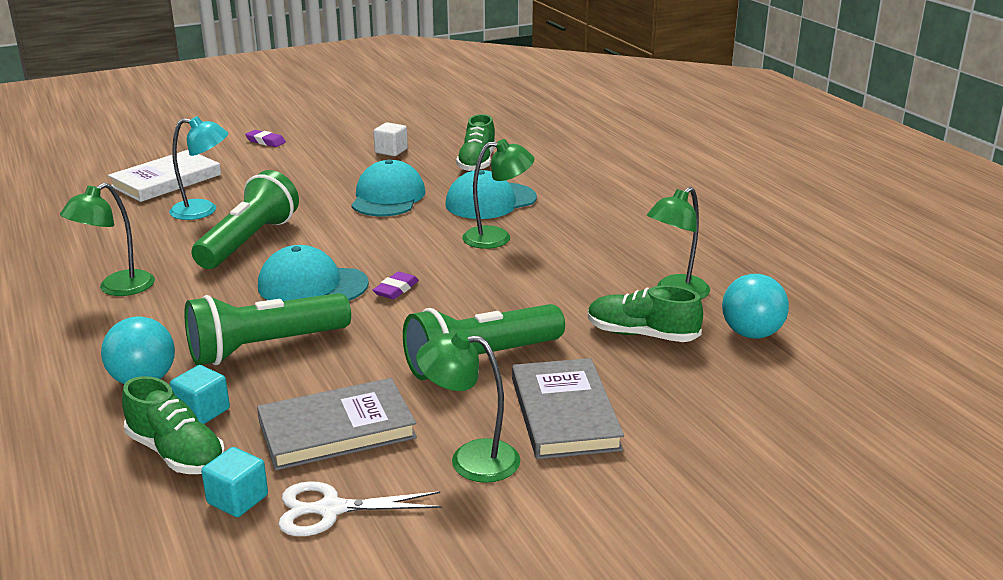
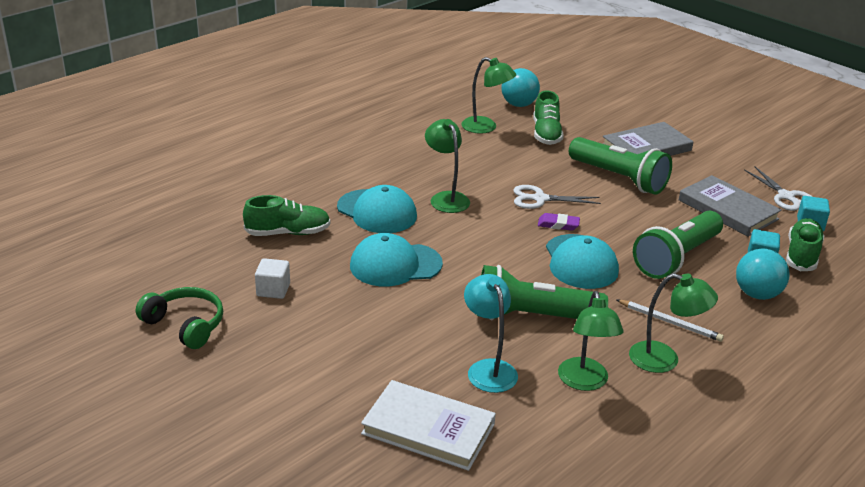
camera: 110 degrees left, 5 degrees up
(163, 308) = (670, 322): none -> white pencil
(264, 347) = (676, 258): green flashlight -> green flashlight turned 90 degrees clockwise
(265, 141) = (273, 392): purple eraser -> none
(371, 123) = (185, 325): none -> green headphones
(461, 291) = (540, 199): none -> white scissors
(470, 459) = (709, 167): green lamp -> green lamp (585, 382)

